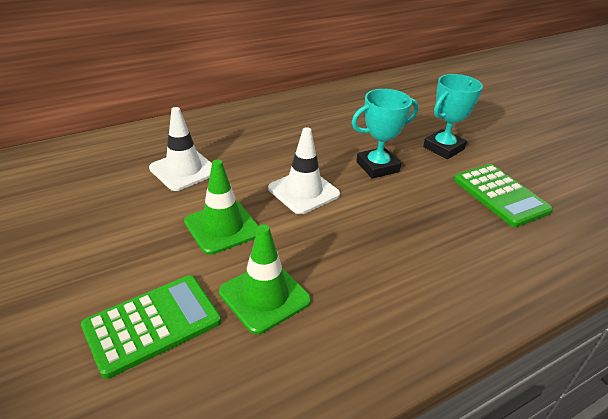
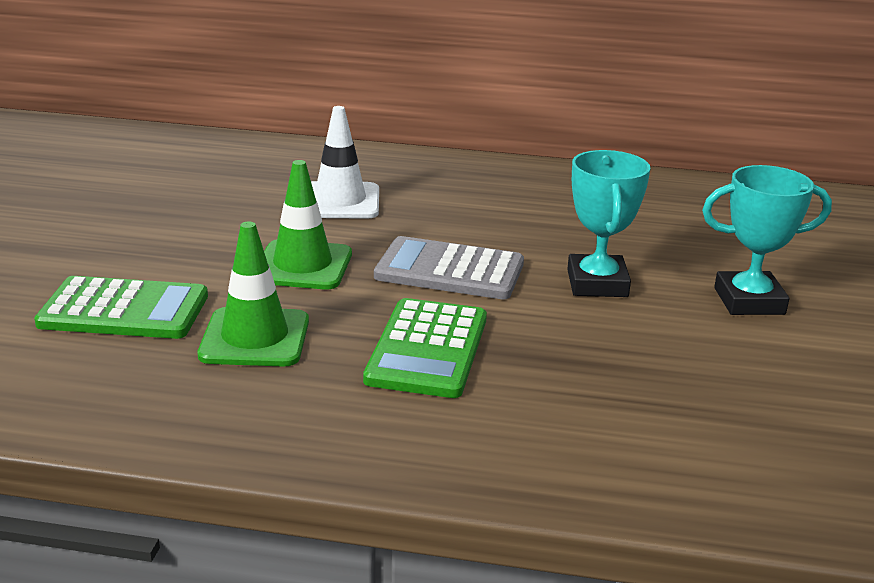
camera: 40 degrees right, 10 degrees down
(303, 191) = (449, 270): white traffic cone -> grey calculator
(377, 167) = (597, 283): turquoise trophy -> turquoise trophy turned 75 degrees clockwise
(500, 195) = (746, 384): green calculator -> green calculator (427, 349)

